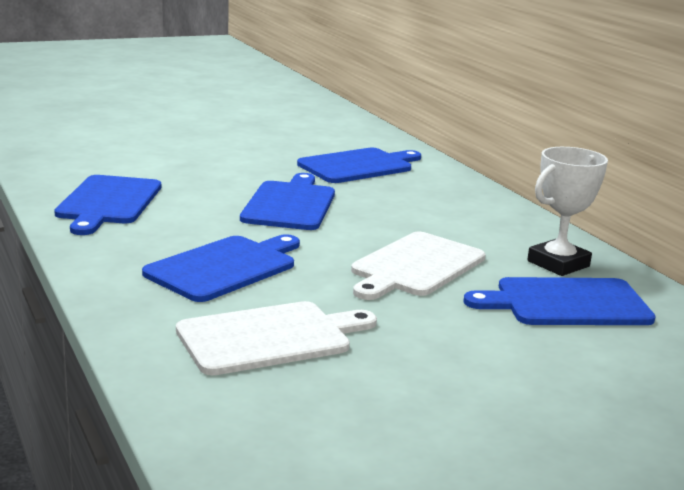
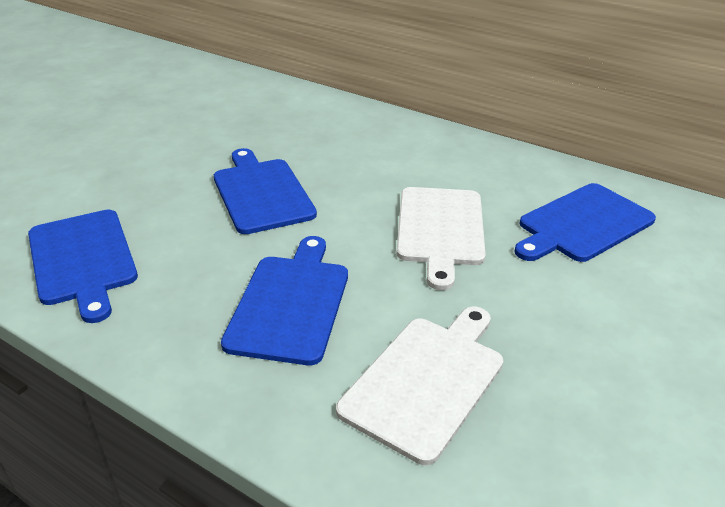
camera: 30 degrees left, 15 degrees up
(358, 166) = (269, 122): blue cutting board -> none
(558, 264) = (531, 181): white trophy -> none

